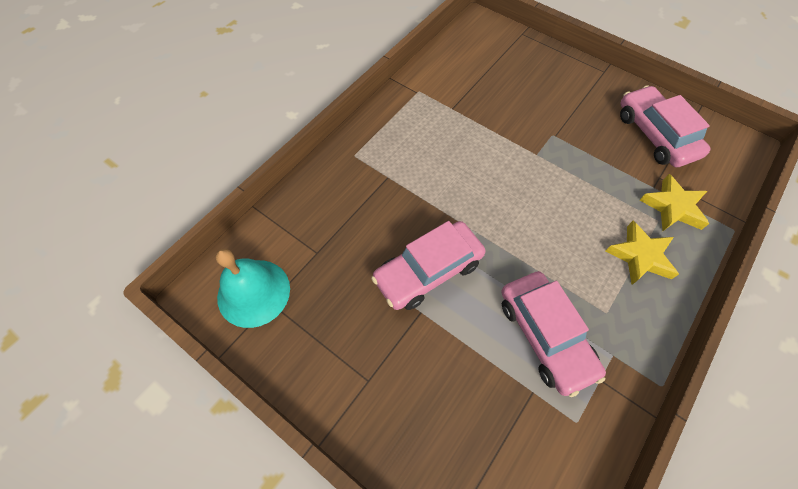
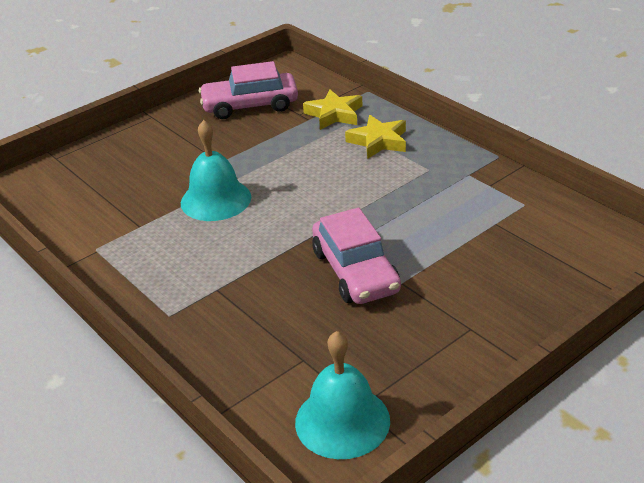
camera: 75 degrees left, 25 degrees down
(500, 146) = (216, 200): none -> turquoise bell
(545, 335) = (443, 207): pink car -> none

